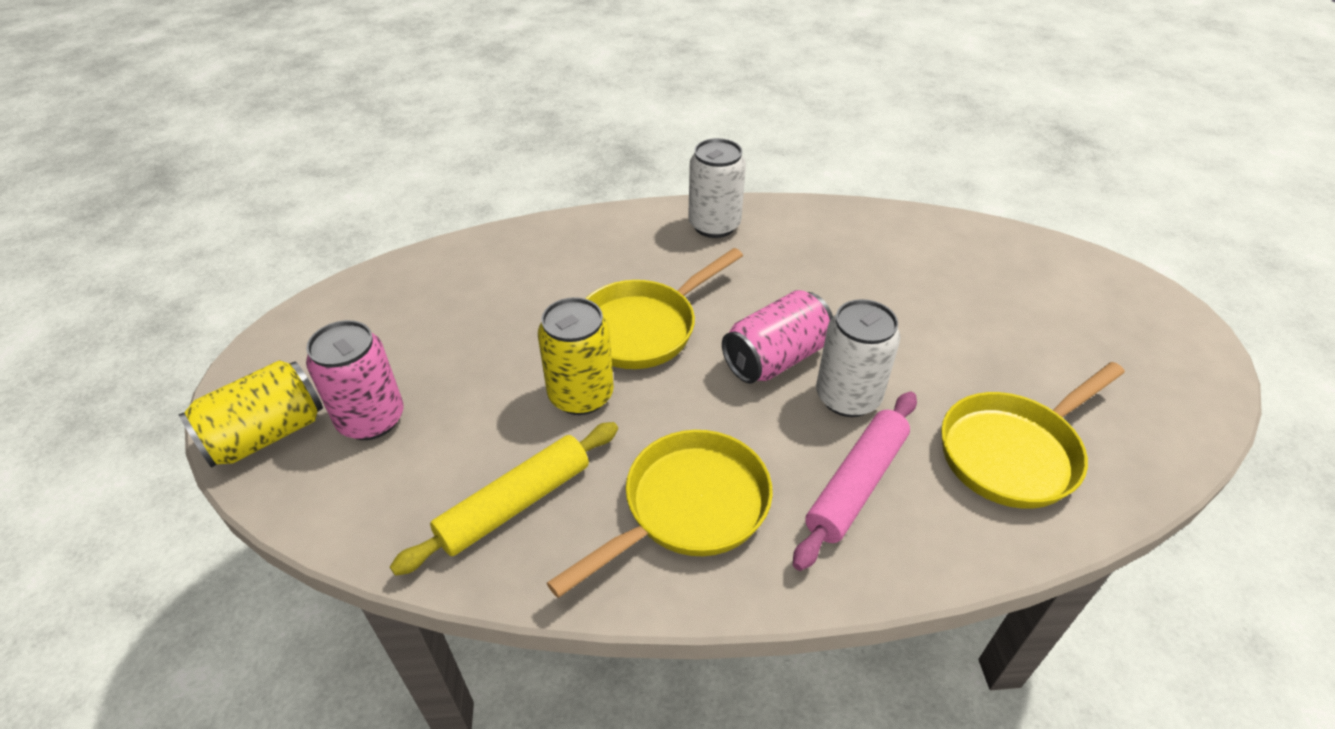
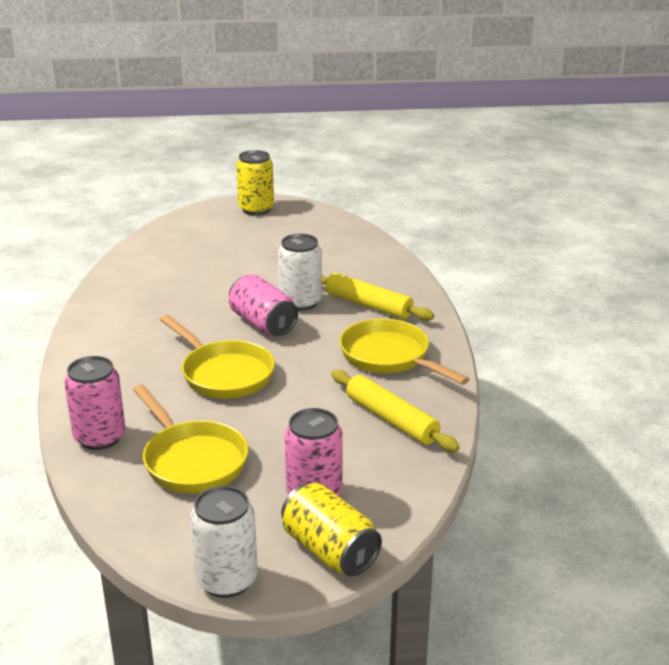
camera: 90 degrees left, 15 degrees down
(524, 247) = (100, 437): none -> pink can
(581, 395) = (293, 398): yellow can -> yellow can (256, 209)
(714, 225) = (100, 342): white can -> white can (226, 580)
(857, 484) = (368, 305): pink rolling pin -> yellow rolling pin
(1014, 452) = (344, 260): yellow pan -> yellow pan (192, 460)

